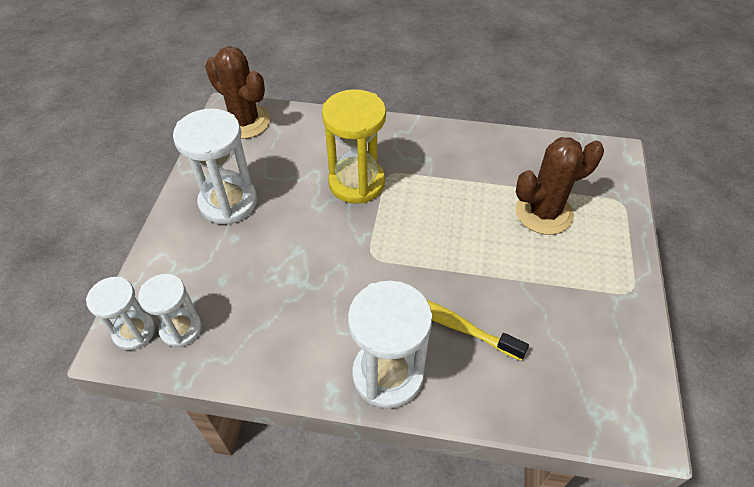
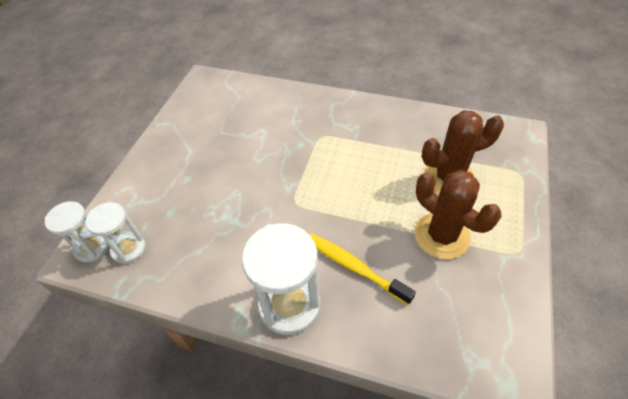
camera: 10 degrees right, 0 degrees up
(228, 202) = (187, 150): white hourglass -> none
(245, 122) = (213, 88): brown cactus -> brown cactus (441, 235)
(356, 183) = (293, 142): yellow hourglass -> none

